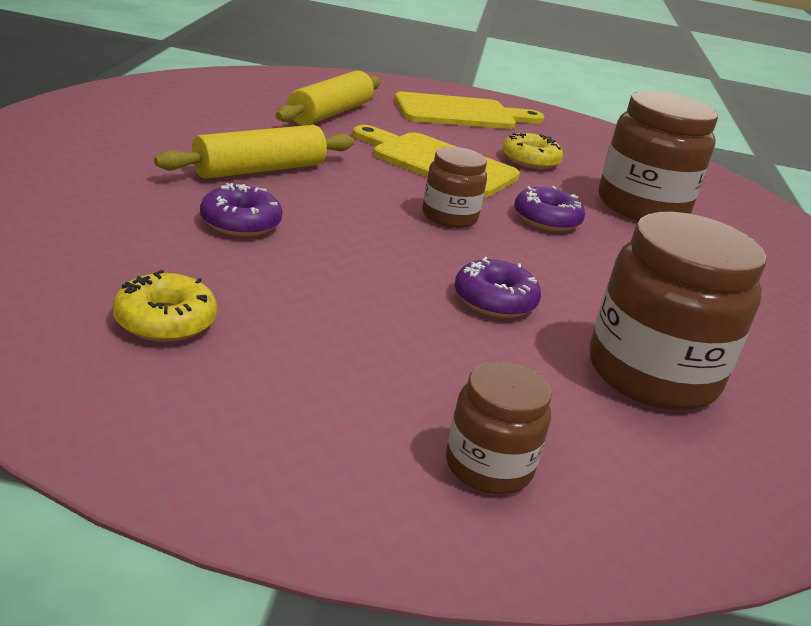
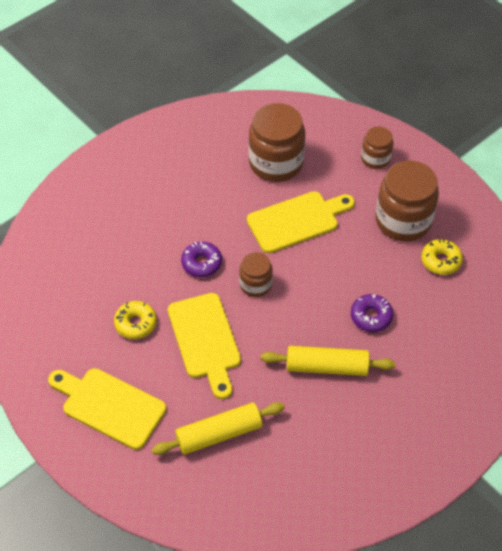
camera: 135 degrees left, 25 degrees up
(494, 300) = (297, 220): purple donut -> yellow cutting board
(642, 206) = (125, 253): brown jar -> brown jar (403, 220)

